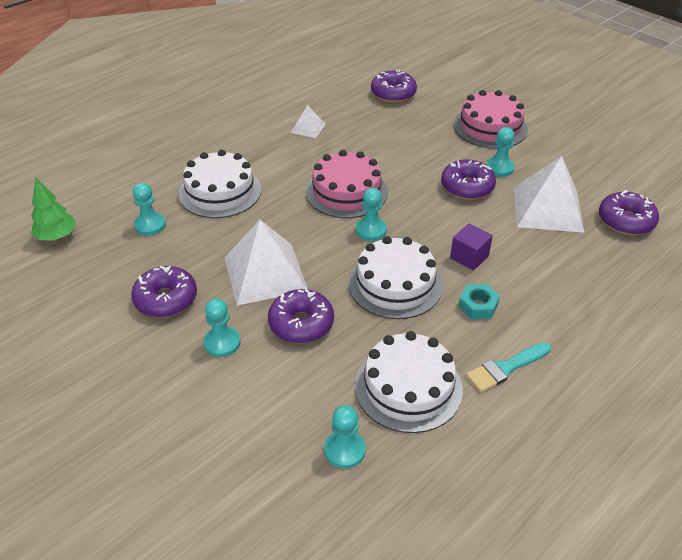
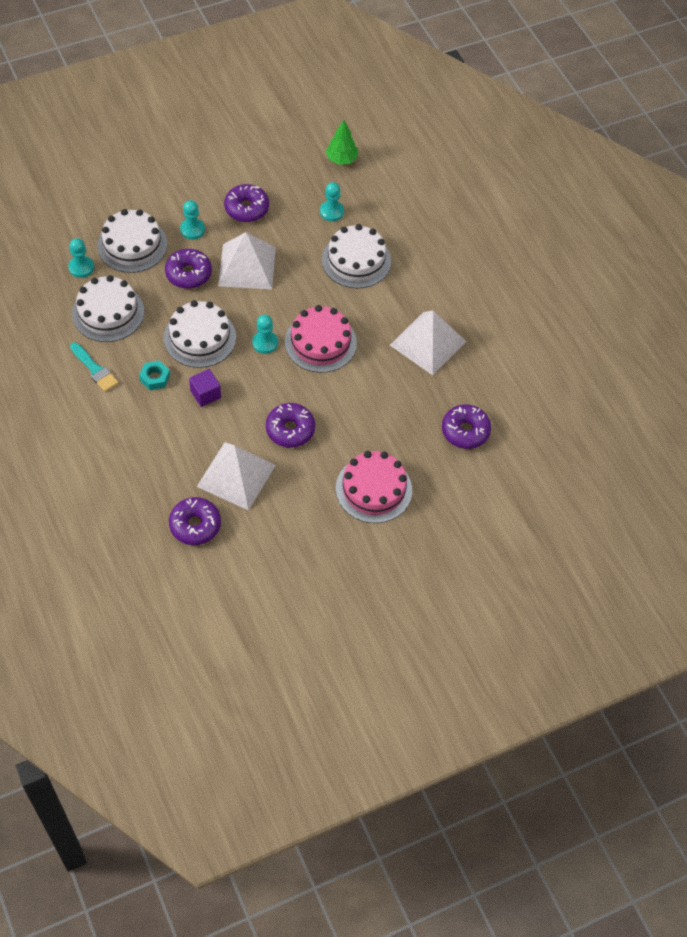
camera: 105 degrees right, 15 degrees up
(275, 401) = (132, 245): none -> white cake
(308, 128) = (427, 343): white pyramid -> white pyramid, size x2.09
(499, 168) = (306, 466): turquoise pawn -> none
(505, 368) = (95, 369): turquoise brush -> turquoise brush turned 150 degrees clockwise

